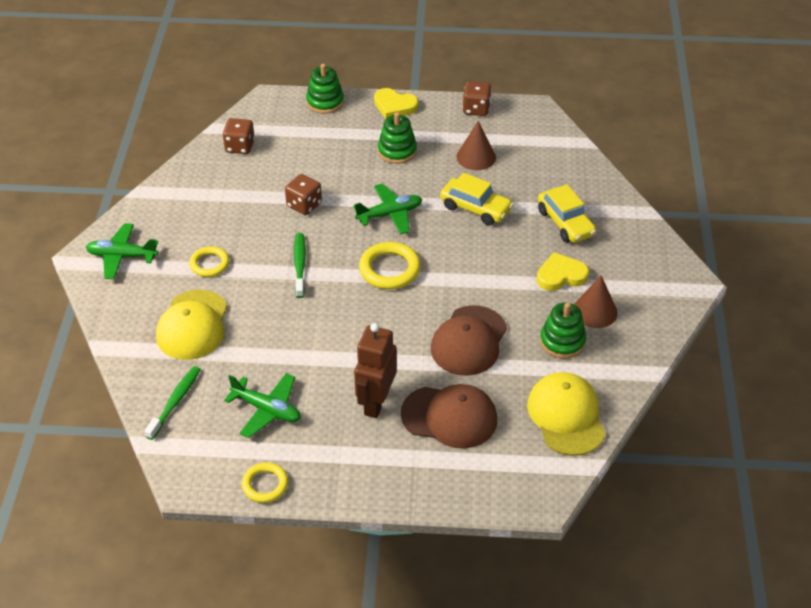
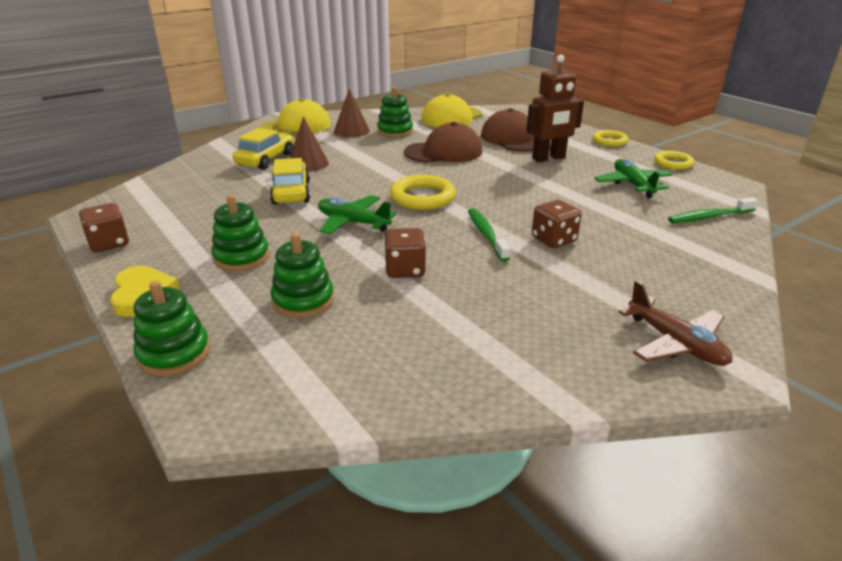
camera: 130 degrees left, 15 degrees down
(122, 256) = (675, 343): green plane -> brown plane
(193, 325) = (644, 248): yellow cap -> yellow cap (296, 126)
(209, 264) = (573, 279): yellow ring -> yellow ring (609, 141)
(240, 146) = (361, 374): brown dice -> brown dice (553, 240)
(300, 265) = (486, 234): green toothbrush -> green toothbrush turned 120 degrees clockwise
(321, 154) = (303, 300): none -> green stacking toy
(476, 157) = (208, 216): brown cone -> brown cone (308, 164)
(561, 275) = (331, 146): yellow heart -> none

